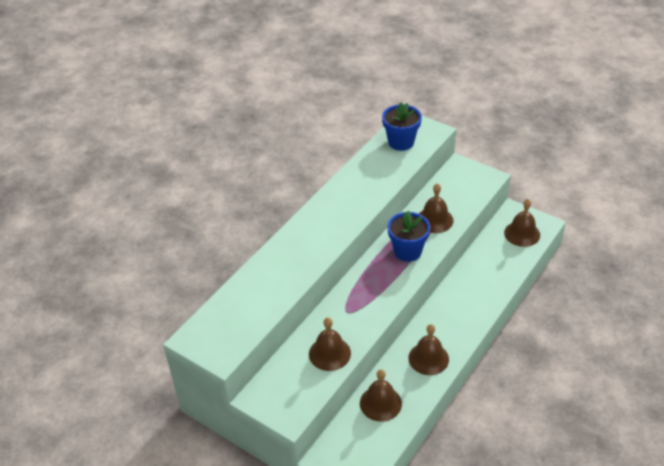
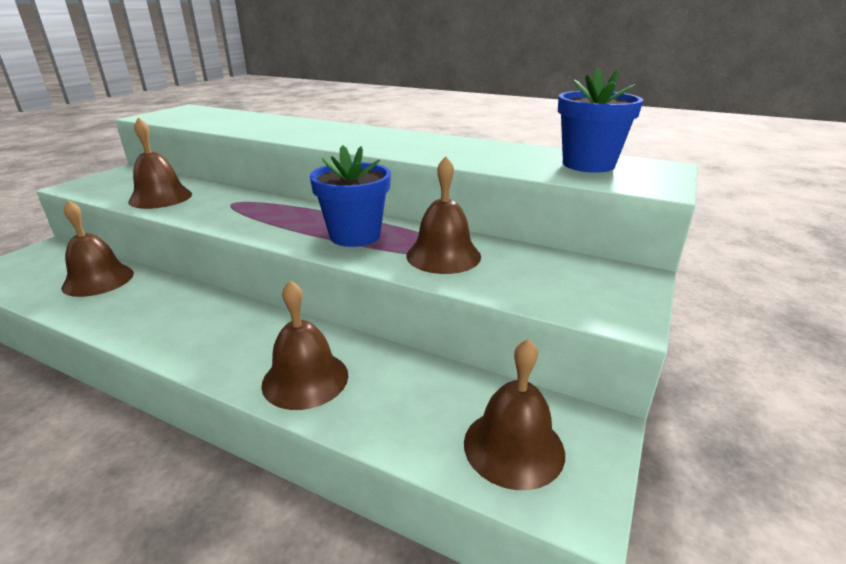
camera: 80 degrees right, 15 degrees down
(428, 358) = (159, 317): brown bell -> brown bell (305, 379)

